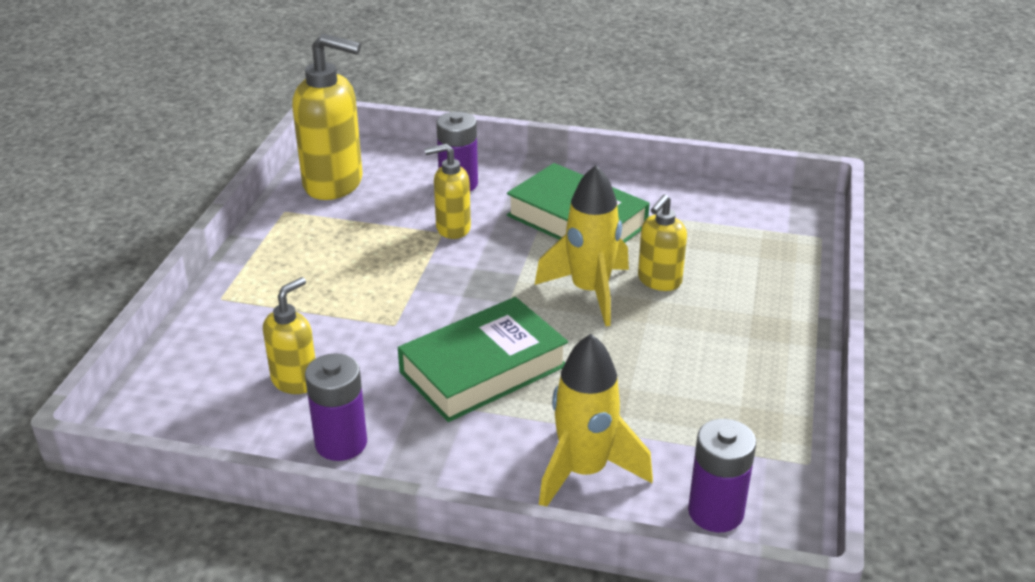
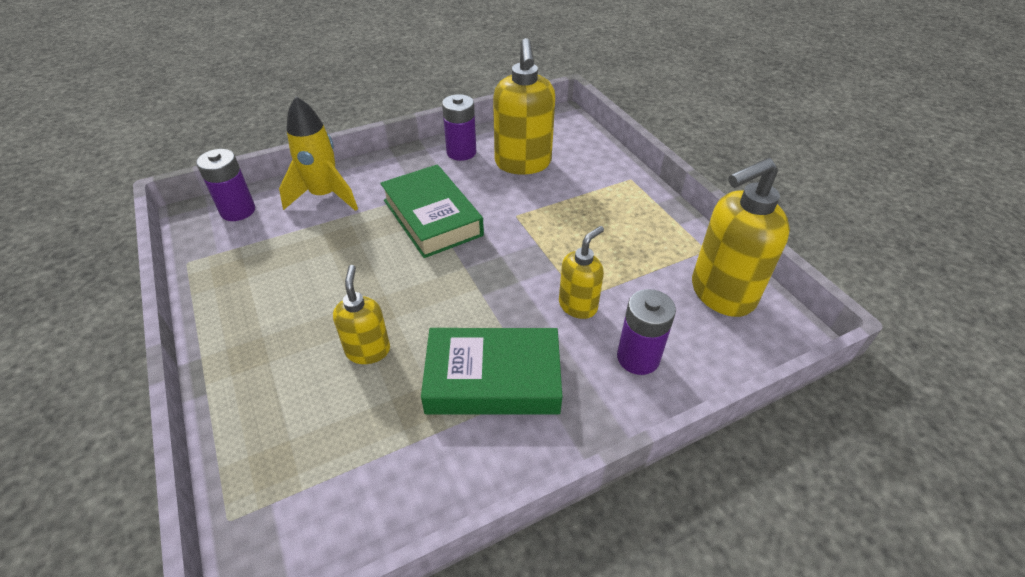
camera: 140 degrees right, 10 degrees up
(295, 380) = (523, 164): yellow soap dispenser -> yellow soap dispenser, size x1.76
(483, 369) = (432, 217): green book -> green book turned 45 degrees counterclockwise
(589, 292) = (415, 308): yellow rocket -> none

